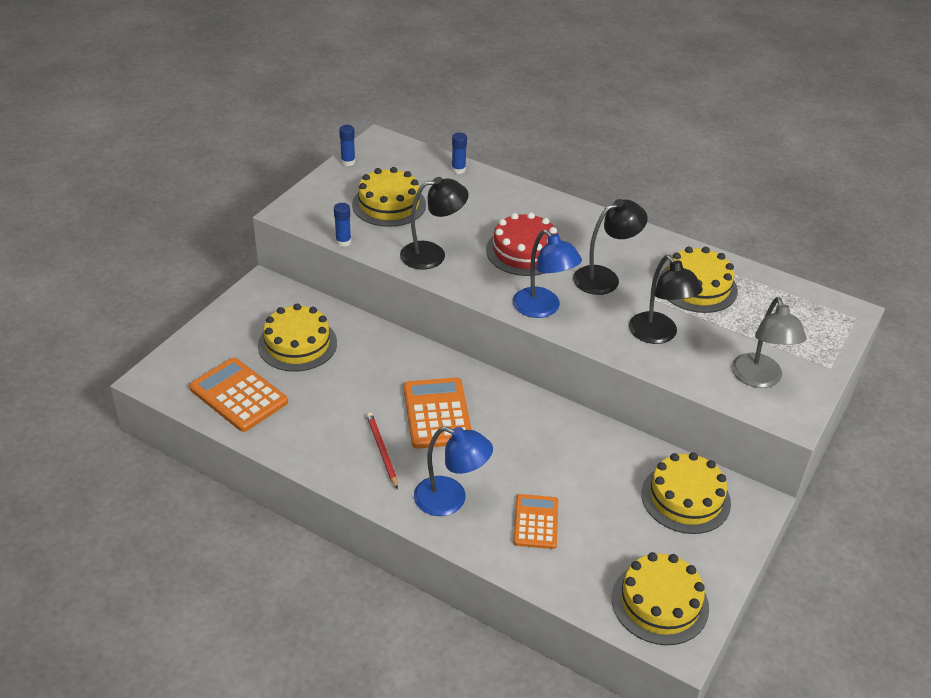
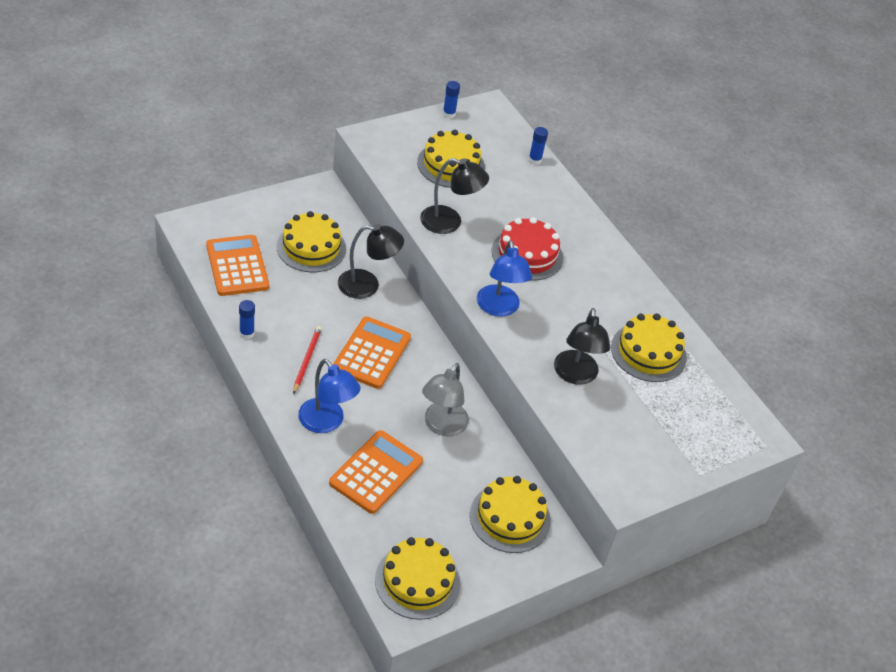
camera: 25 degrees right, 5 degrees up
(343, 242) = (388, 180): blue glue stick -> blue glue stick (247, 333)
(536, 522) = (376, 472): orange calculator -> orange calculator, size x1.54
(604, 278) = (575, 307): black lamp -> black lamp (367, 285)
(759, 379) = (627, 452): grey lamp -> grey lamp (442, 426)

